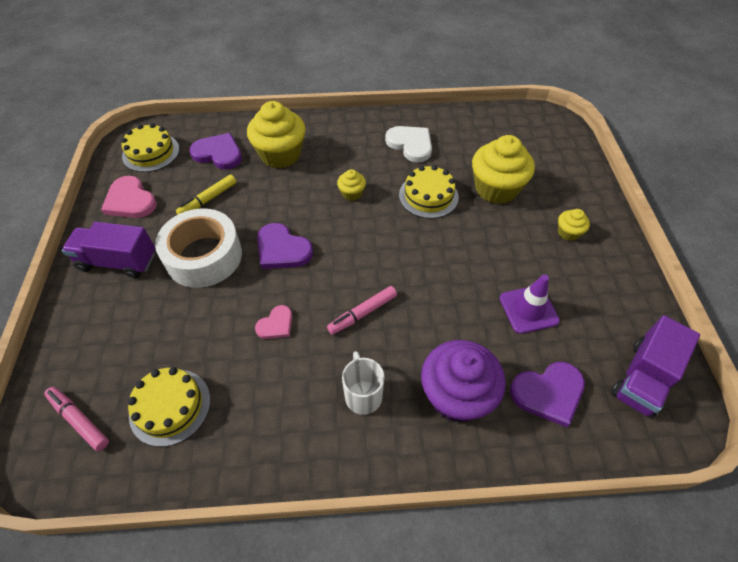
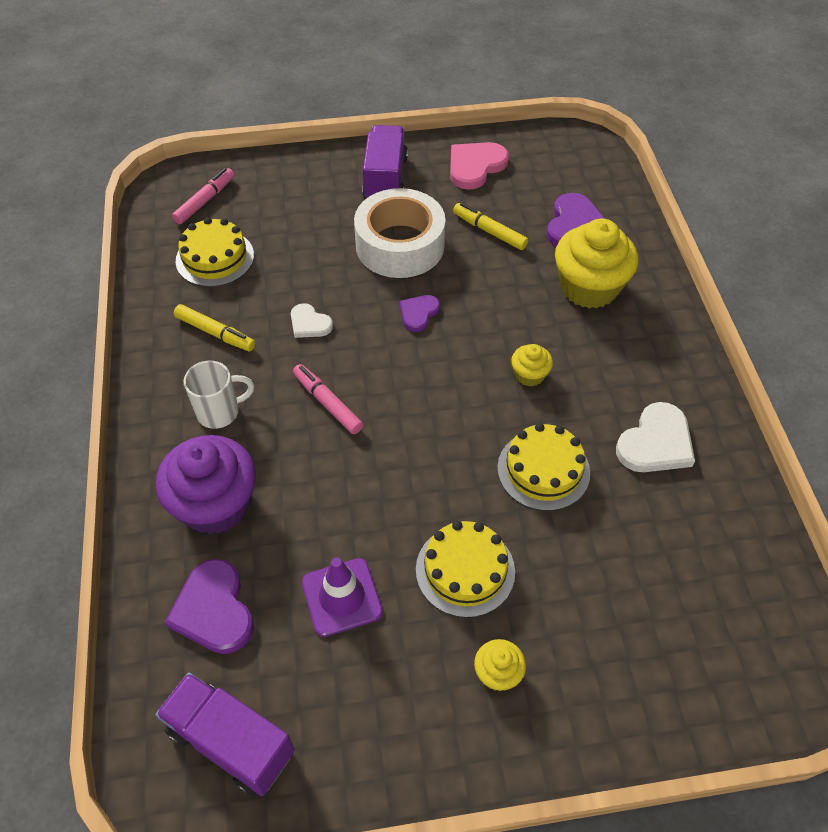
camera: 85 degrees right, 0 degrees up
(151, 152) = (559, 164): yellow cake -> yellow cake (465, 570)
(270, 402) = (215, 333): none -> yellow marker
(276, 324) = (309, 323): pink heart -> white heart
(282, 249) = (418, 313): purple heart -> purple heart, size x0.60
(496, 189) = (579, 567): yellow cupcake -> none

